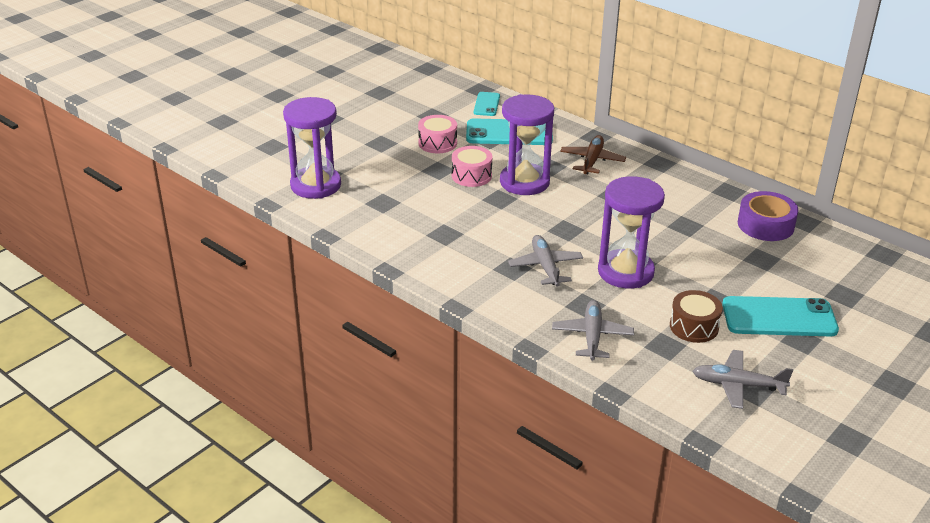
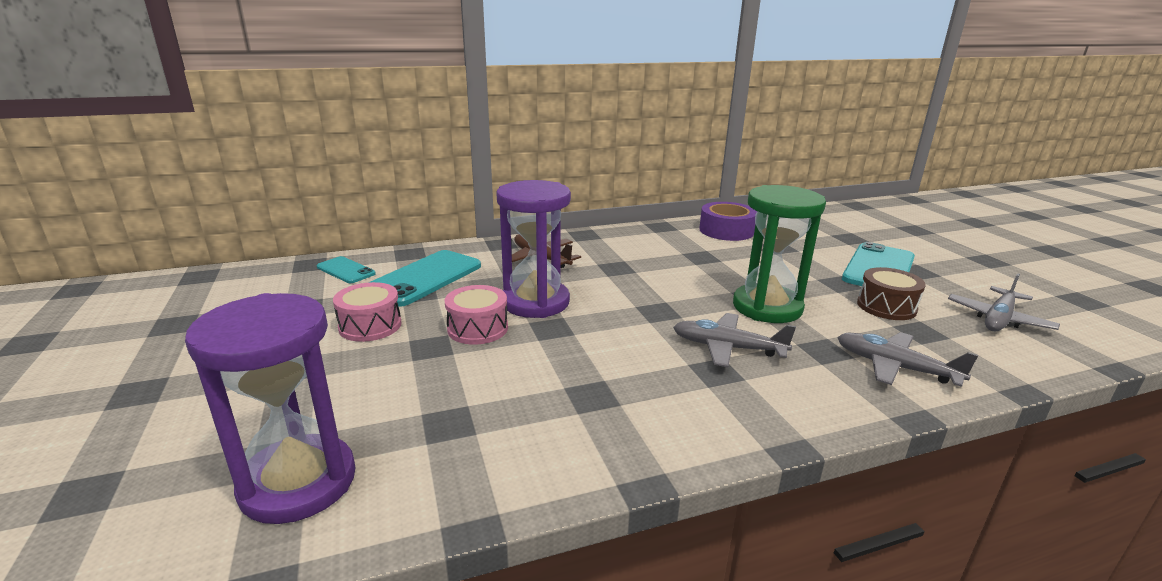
camera: 60 degrees left, 10 degrees down
(625, 272) = (767, 307): purple hourglass -> green hourglass

